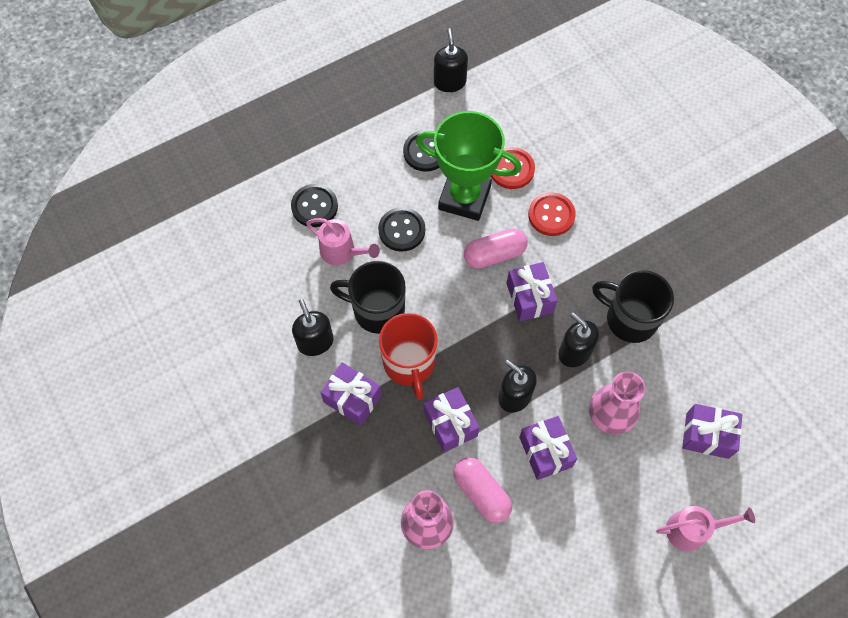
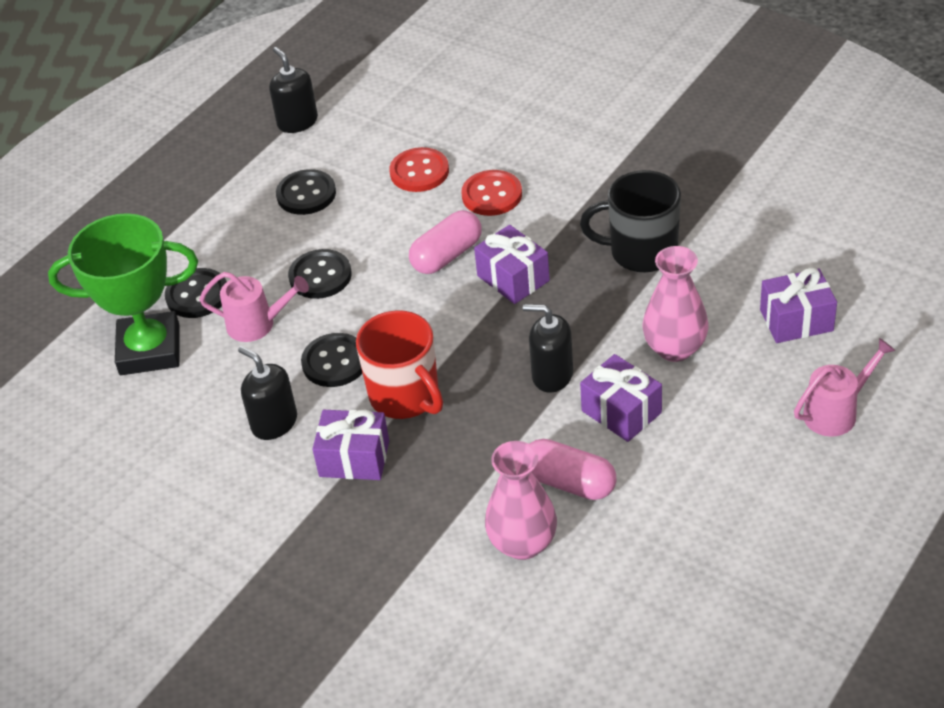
camera: 20 degrees left, 20 degrees down
(377, 310) = (335, 362): black mug -> black button
(450, 424) = (491, 433): purple gift -> none
(464, 198) = (379, 218): green trophy -> green trophy (150, 350)
(574, 352) = (597, 306): black soap dispenser -> none

